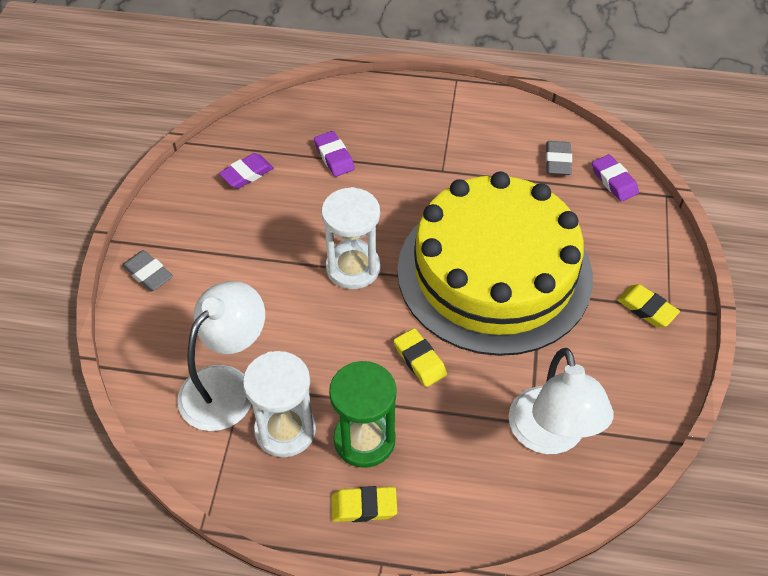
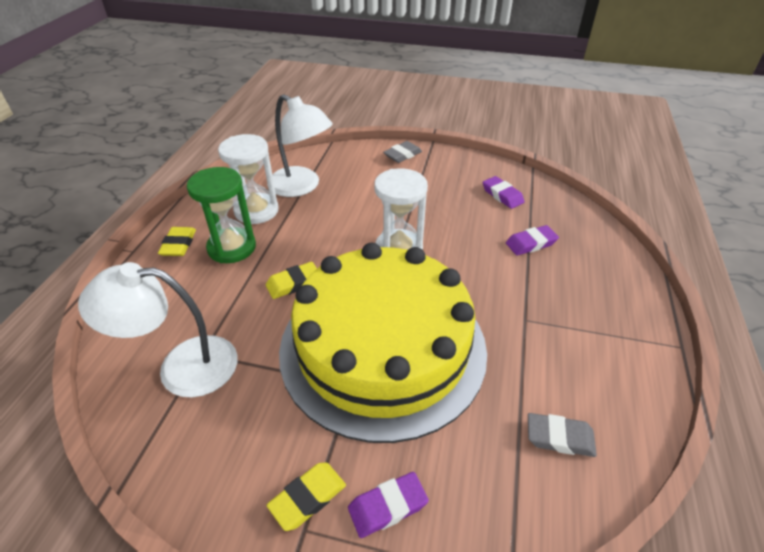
camera: 95 degrees right, 10 degrees down
(614, 181) = (532, 506): purple eraser -> purple eraser (387, 506)

